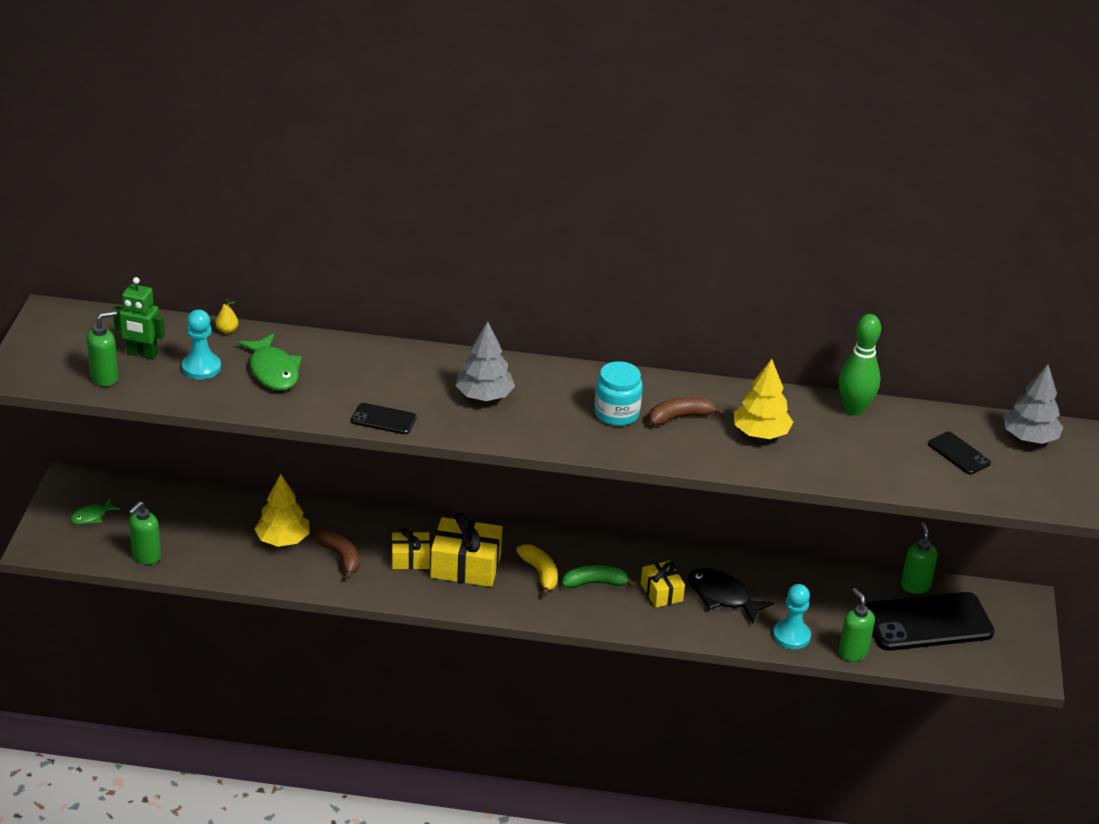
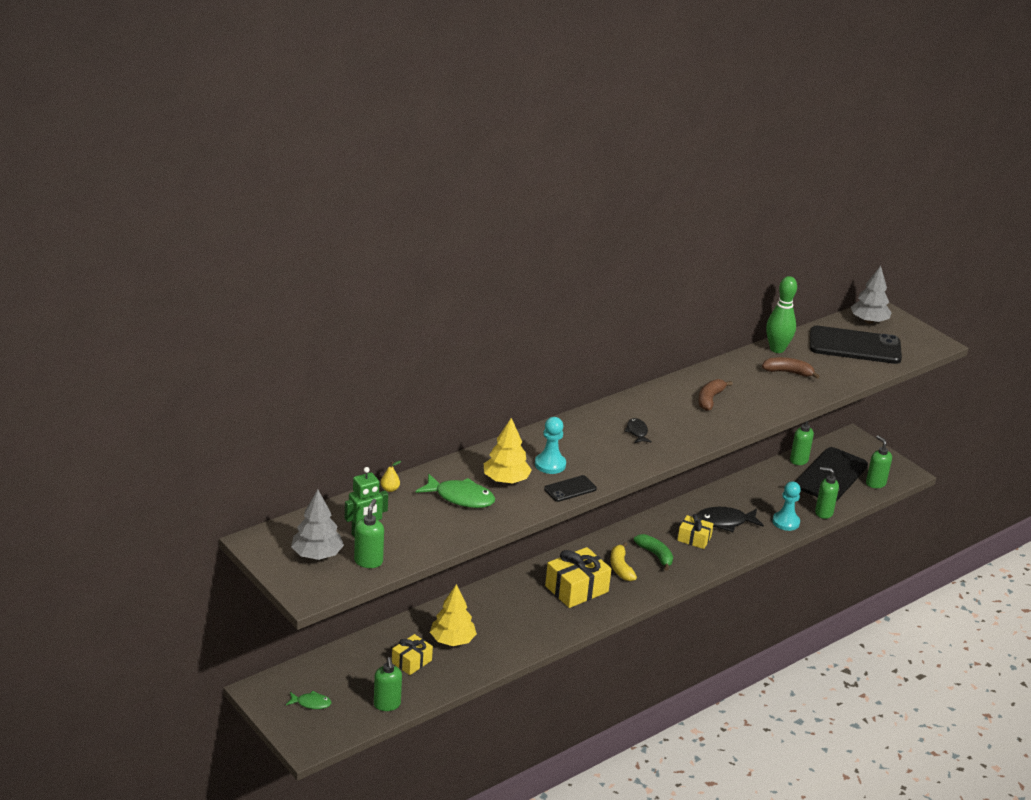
camera: 45 degrees left, 5 degrees down
(92, 516) = (311, 703): green fish -> green fish turned 90 degrees counterclockwise
(201, 368) = (415, 520): turquoise pawn -> turquoise pawn (550, 464)
(341, 557) = (502, 629): brown banana -> brown banana (788, 372)
(410, 559) = (541, 604): yellow gift -> yellow gift (411, 661)
(484, 396) = (598, 444): grey tree -> grey tree (317, 555)
(540, 573) = (620, 568): yellow banana -> yellow banana turned 120 degrees counterclockwise
(544, 406) = (637, 432): none -> black fish
(595, 583) = (655, 555): green banana -> green banana turned 105 degrees clockwise
(616, 413) = (678, 415): turquoise jar -> none
(761, 433) = (759, 386): yellow tree -> yellow tree (506, 480)
(958, 453) = (855, 346): black phone -> black phone, size x2.13
(970, 661) = (875, 483): none -> green soap dispenser

